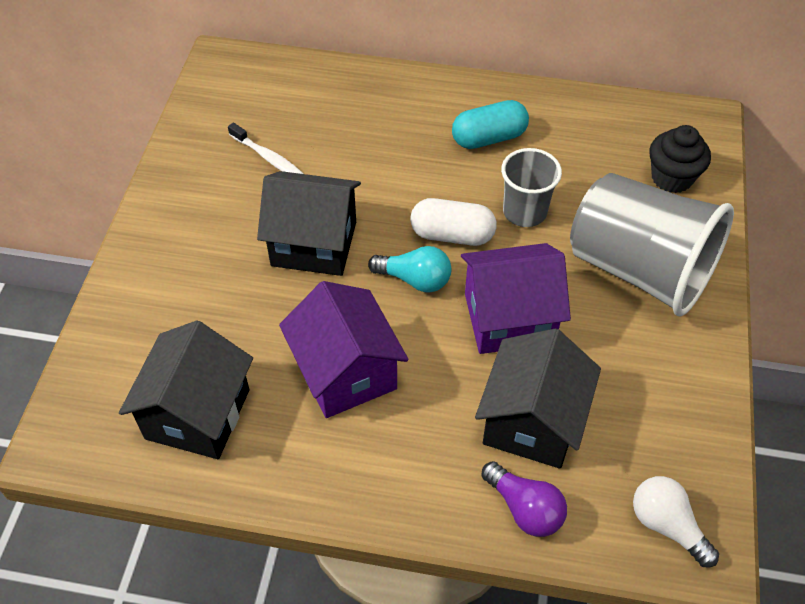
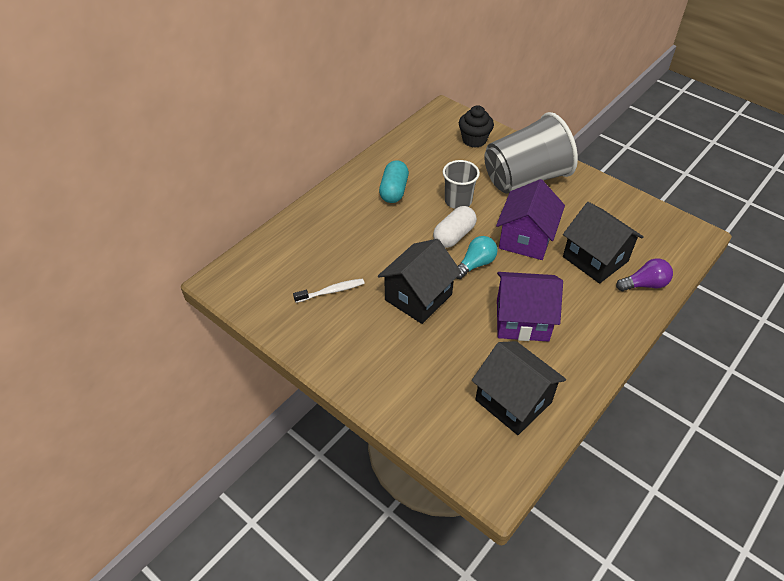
camera: 60 degrees left, 5 degrees down
(666, 525) = (676, 239): white light bulb -> none

